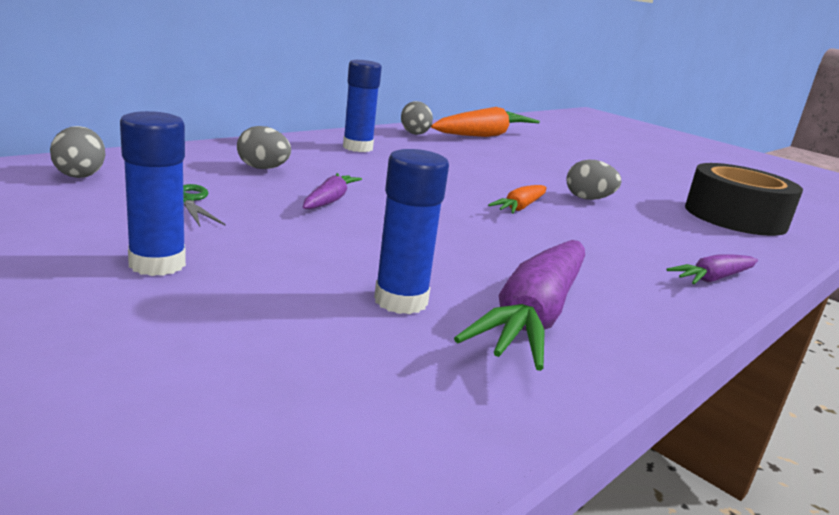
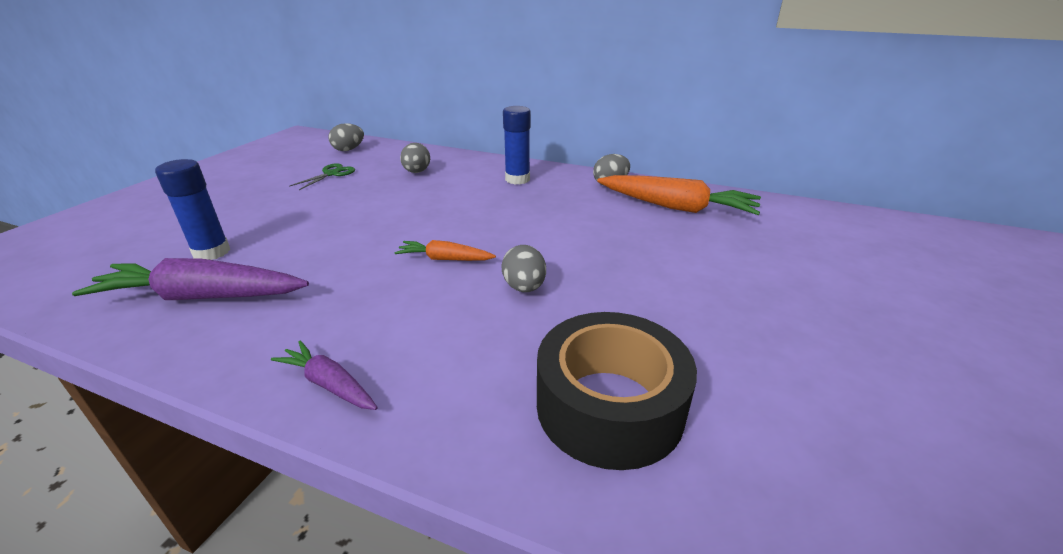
camera: 70 degrees right, 10 degrees up
(157, 264) = (236, 193): blue glue stick -> none
(329, 200) = (375, 200): purple carrot -> none

